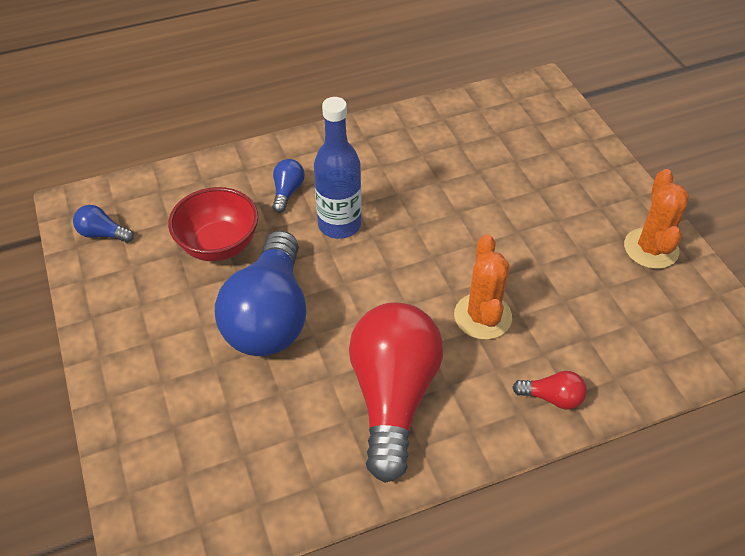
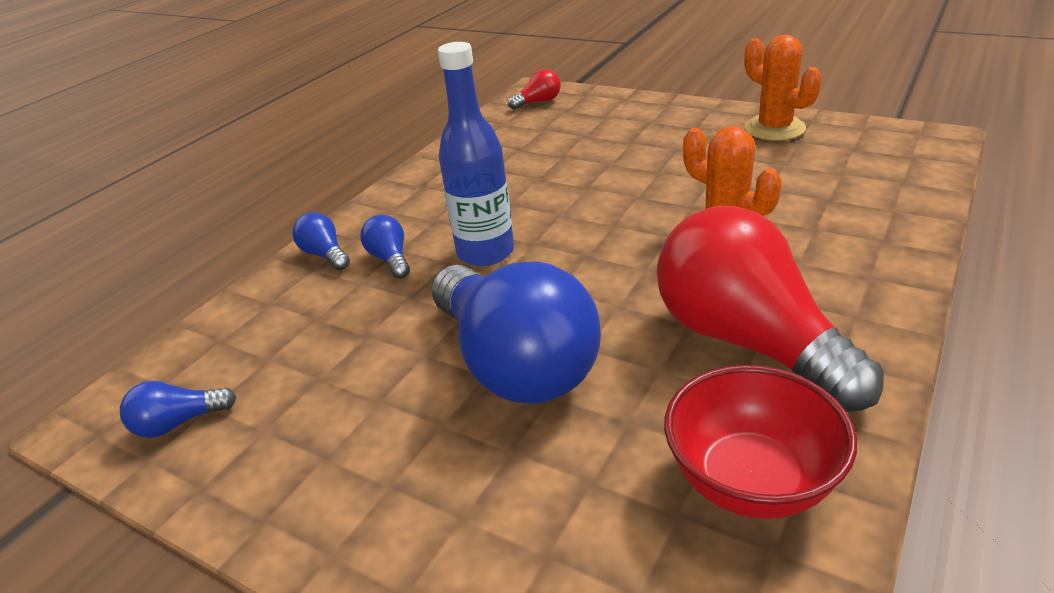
camera: 35 degrees left, 15 degrees down
(219, 245) = (365, 342): red bowl -> red bowl (750, 481)
(259, 162) = (325, 255): none -> blue light bulb
(552, 398) = (875, 250): red light bulb -> red light bulb (538, 102)

